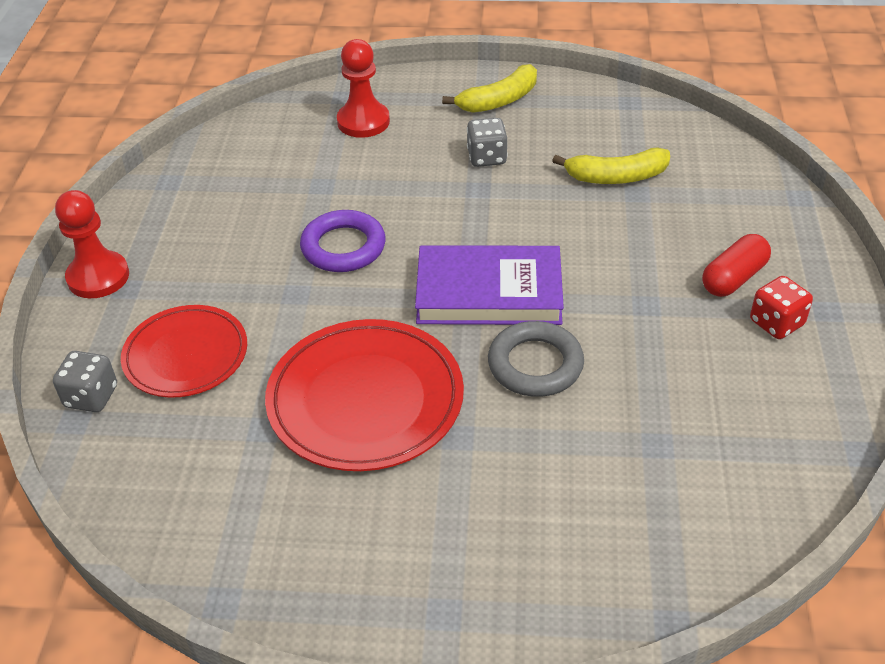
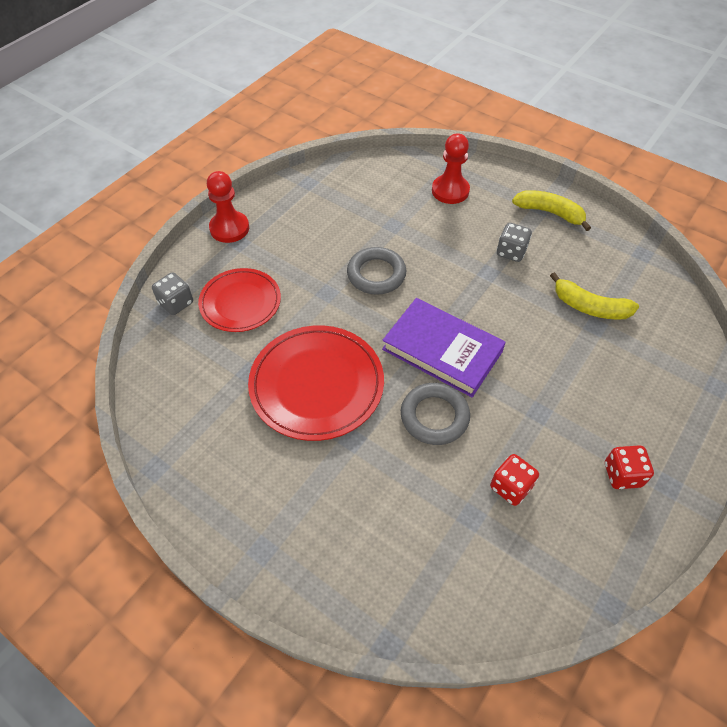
camera: 30 degrees right, 10 degrees up
(343, 247) = (376, 274): purple ring -> grey ring
(499, 100) = (550, 213): yellow banana -> yellow banana turned 150 degrees counterclockwise
(675, 393) = (510, 487): none -> red dice
(733, 278) = (617, 424): red capsule -> none

